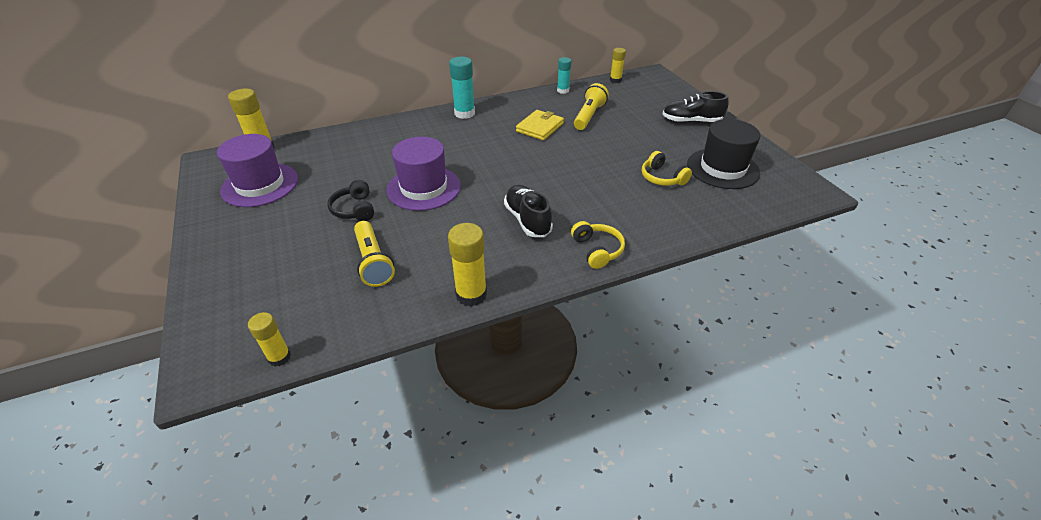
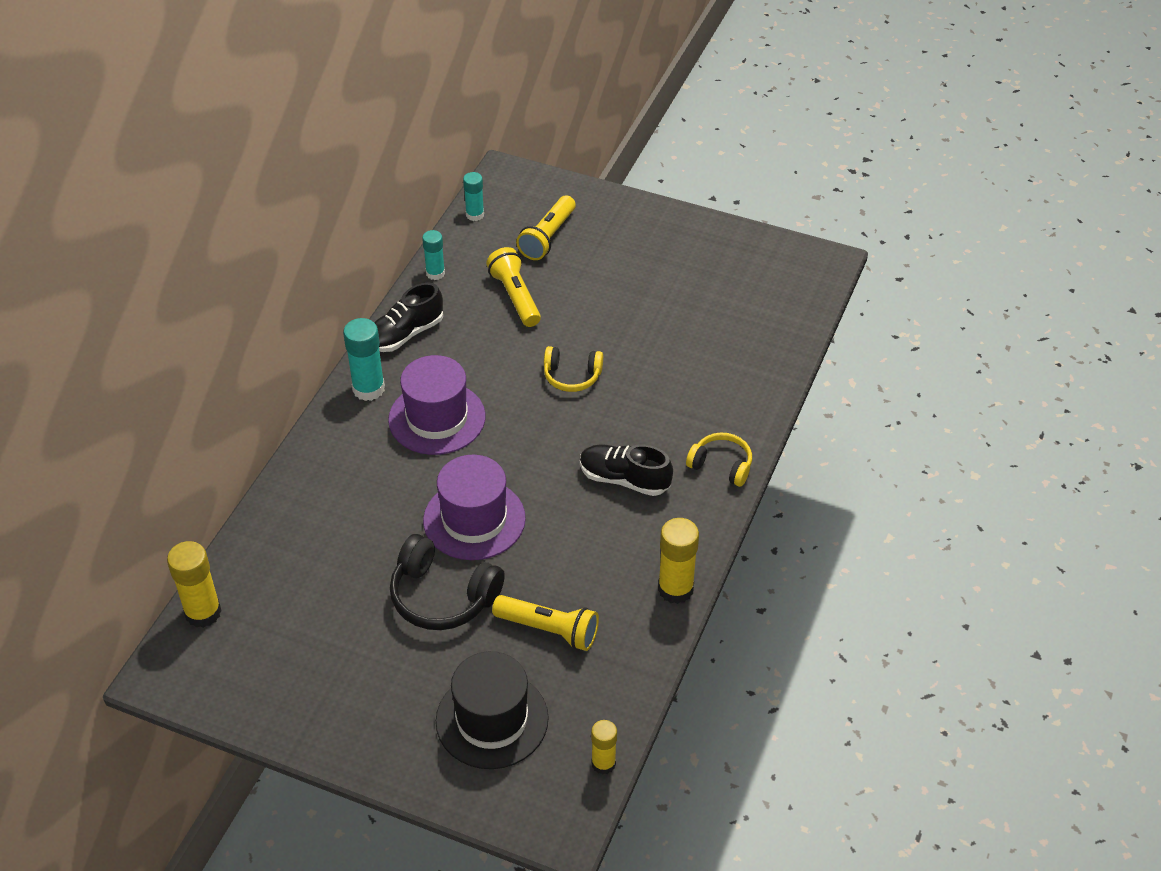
camera: 45 degrees left, 5 degrees up
(260, 185) = (288, 652): purple hat -> purple hat (437, 418)
(354, 209) = (442, 596): black headphones -> black headphones, size x1.60
(540, 127) = (483, 351): yellow wallet -> none
(615, 80) = (475, 215): yellow glue stick -> turquoise glue stick
(641, 103) = (548, 237): none -> yellow flashlight
(662, 178) = (684, 338): yellow headphones -> yellow headphones (572, 376)
(691, 121) = (629, 234): black shoe -> black shoe (405, 334)
(722, 168) = (724, 286): black hat -> black hat (492, 720)

